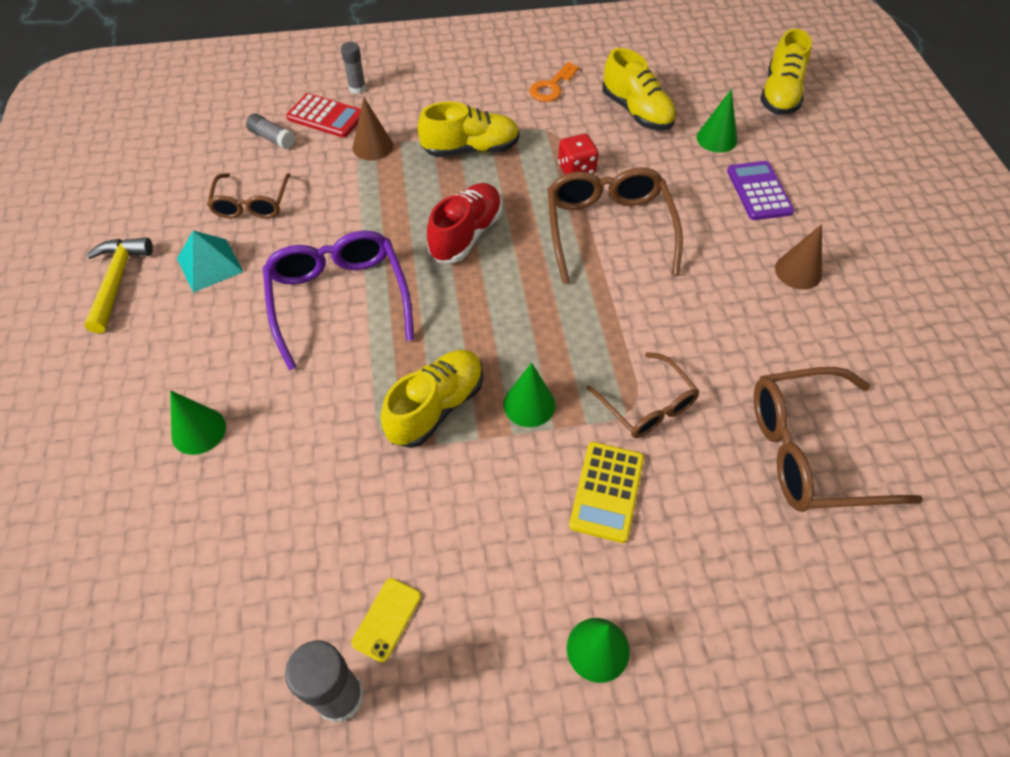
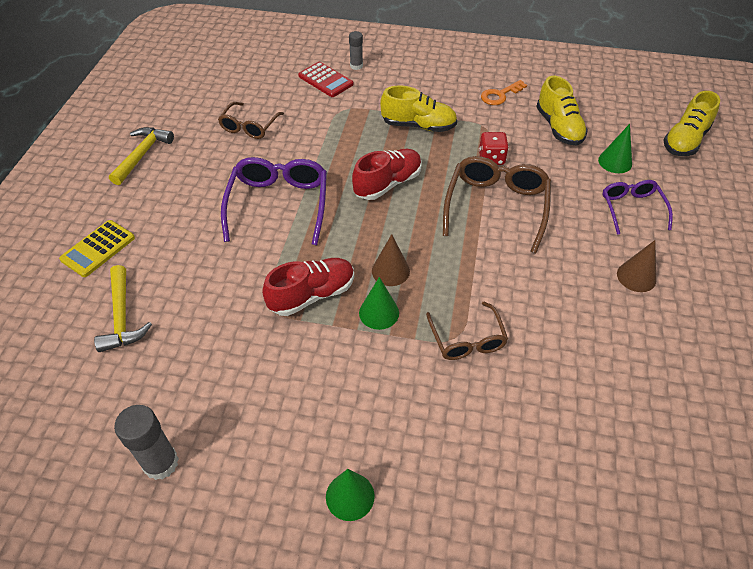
camera: 20 degrees right, 5 degrees down
(194, 517) = (122, 317): none -> yellow hammer
(198, 431) = (149, 264): green cone -> none
(210, 265) = (204, 159): turquoise pyramid -> none
(272, 138) = (282, 87): grey glue stick -> none
(372, 146) = (349, 108): brown cone -> brown cone (390, 271)
(387, 619) = (214, 424): yellow phone -> none
(436, 407) = (312, 295): yellow shoe -> red shoe
(607, 491) = (408, 390): yellow calculator -> yellow calculator (98, 249)
(759, 191) = (631, 209): purple calculator -> purple glasses
(810, 451) = (582, 412): brown glasses -> none

